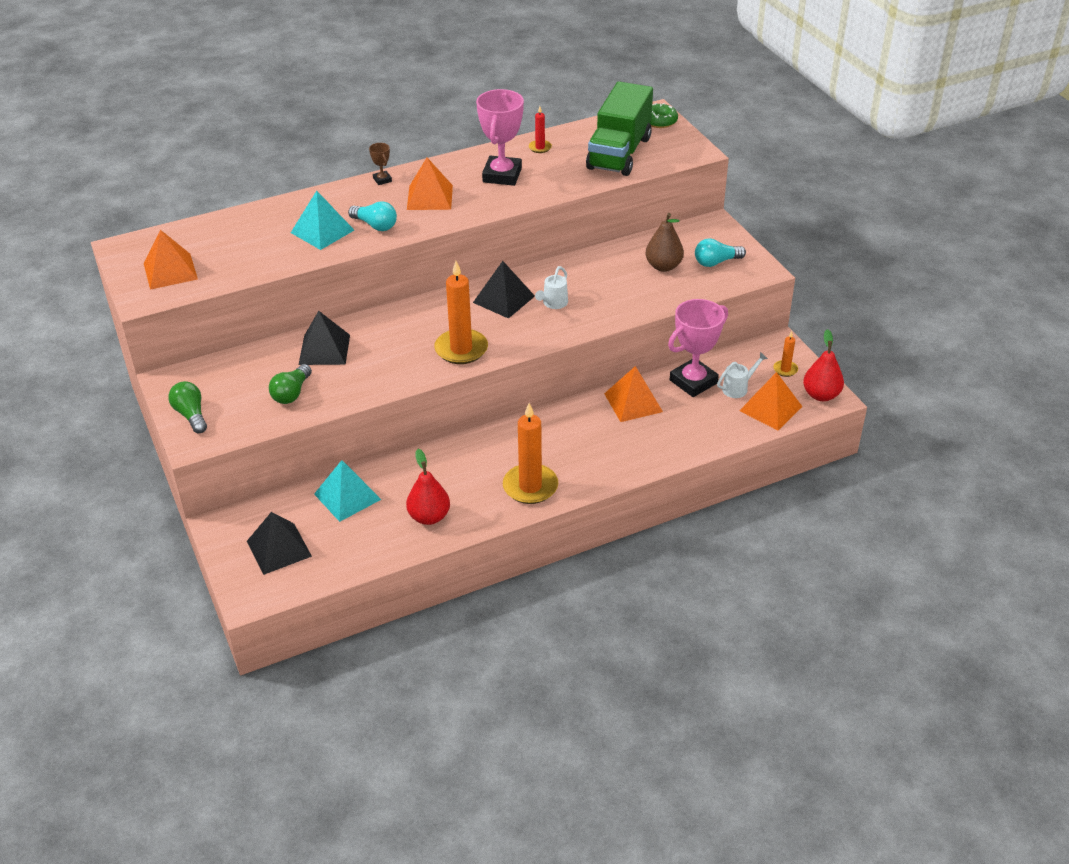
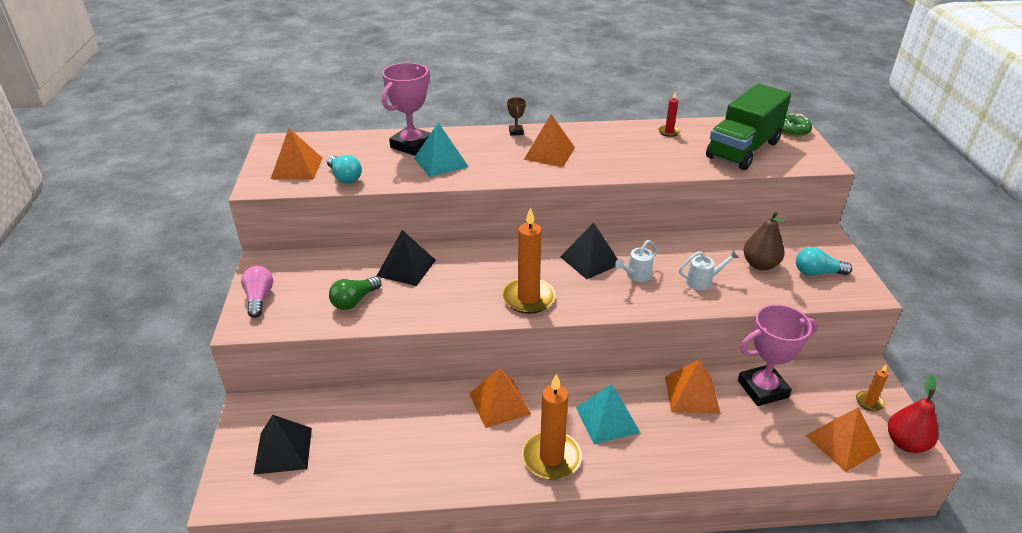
camera: 20 degrees right, 5 degrees down
(191, 415) = (259, 298): green light bulb -> pink light bulb
(347, 496) = (373, 414): turquoise pyramid -> turquoise pyramid (607, 419)
(375, 225) = (489, 167): turquoise light bulb -> turquoise light bulb (344, 177)
(429, 517) = (437, 461): red pear -> none
(462, 455) = (499, 403): none -> orange pyramid
(502, 175) = (623, 148): pink trophy -> pink trophy (411, 145)
(738, 388) = (810, 409): white watering can -> white watering can (703, 281)

